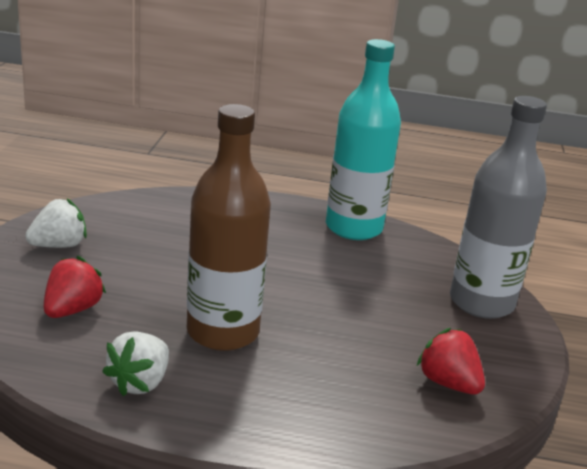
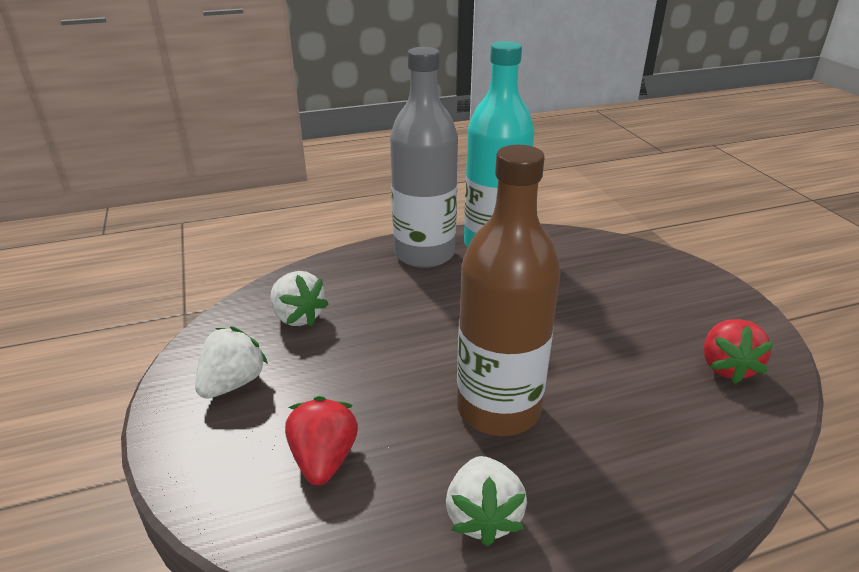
camera: 25 degrees left, 5 degrees up
(142, 222) = (298, 317): none -> white strawberry
(448, 383) = (726, 367): red strawberry -> red strawberry turned 105 degrees counterclockwise
(481, 302) = (661, 275): grey bottle -> grey bottle (424, 254)

